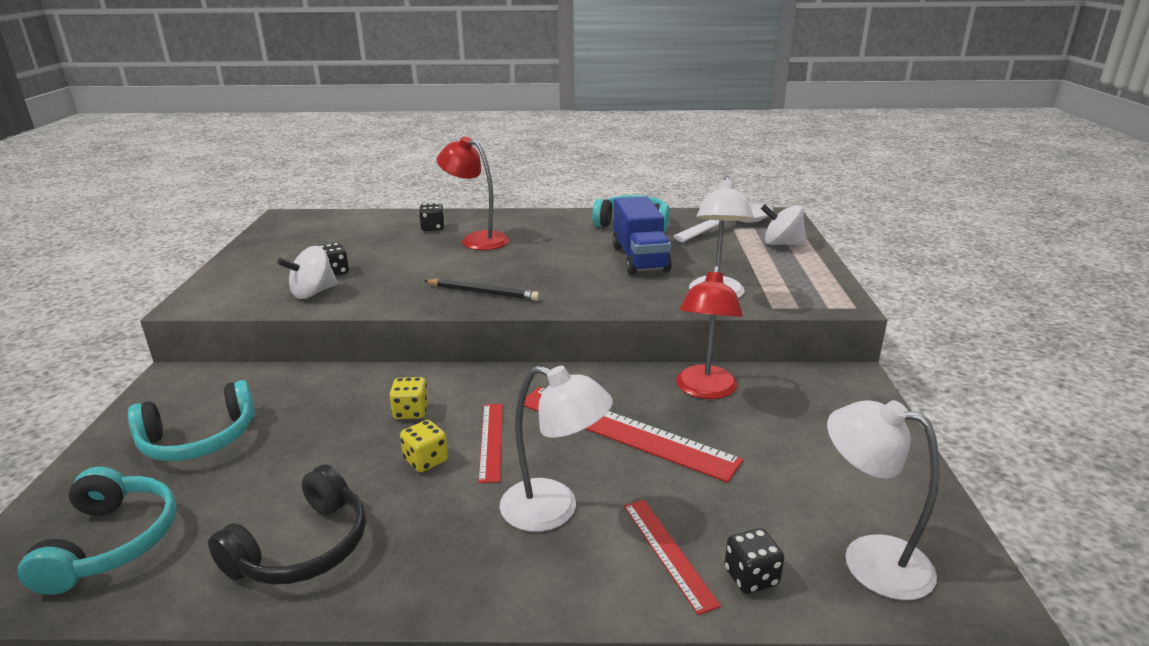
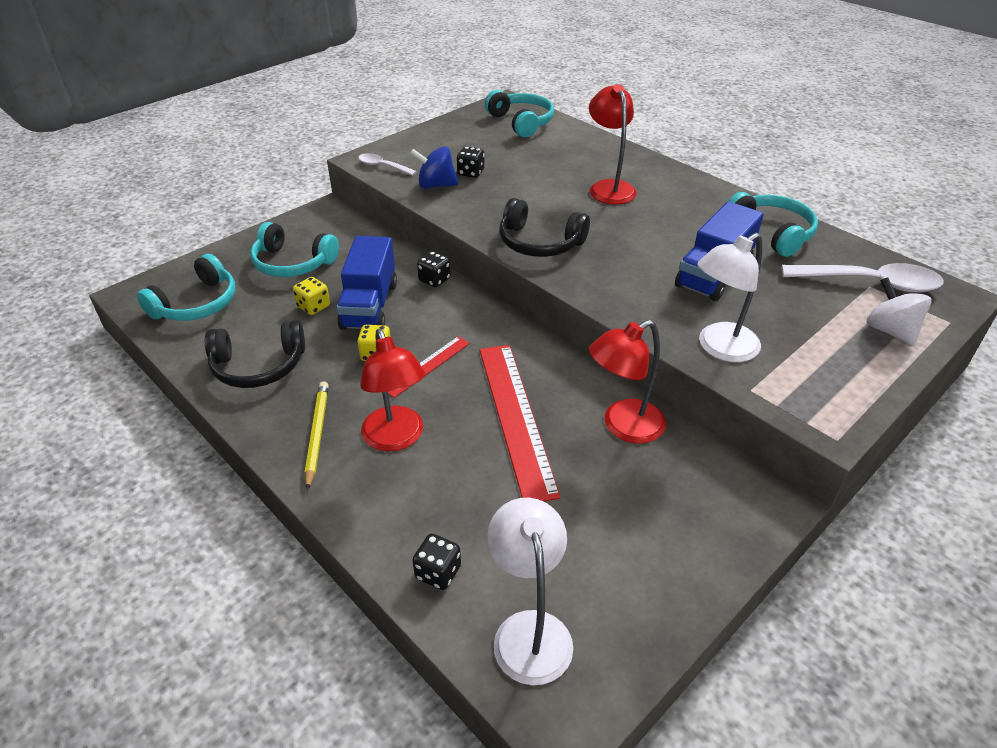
camera: 45 degrees right, 15 degrees up
(225, 300) = (383, 166): none -> white spoon
(313, 293) = (436, 185): white spinning top -> blue spinning top
(324, 225) = (521, 122): none -> turquoise headphones
(355, 428) = (369, 305): none -> blue truck
(411, 412) = (411, 314): yellow dice -> yellow dice (313, 306)
(433, 228) = (593, 159): black dice -> black dice (434, 280)
(471, 559) = (317, 434): none -> yellow pencil
(483, 293) = (539, 243): black pencil -> black headphones
(554, 510) = (396, 438): white lamp -> red lamp
(668, 552) = (416, 517): red ruler -> none

